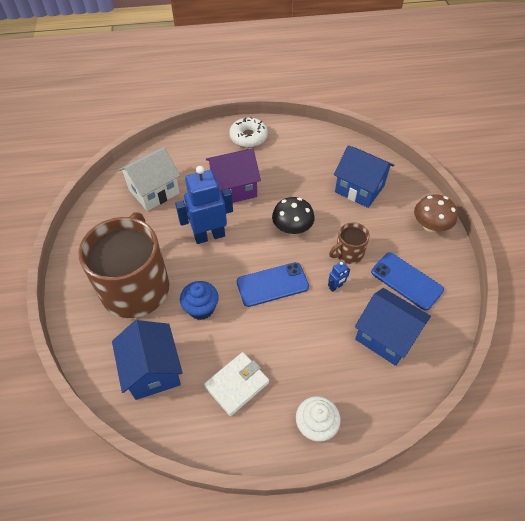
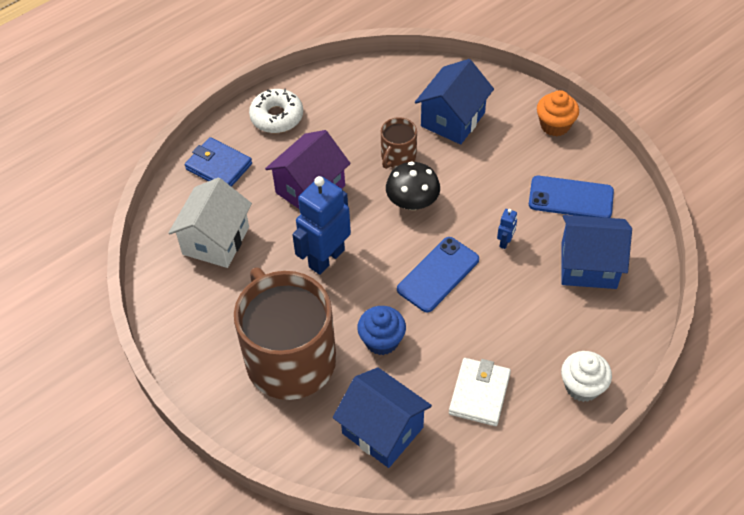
camera: 30 degrees left, 0 degrees up
(191, 150) = (219, 166): none -> blue wallet
(348, 253) = (492, 199): brown mug -> brown mug (398, 156)
(359, 189) = (453, 119): blue house -> blue house turned 60 degrees counterclockwise
(430, 225) = (555, 125): brown mushroom -> orange cupcake

